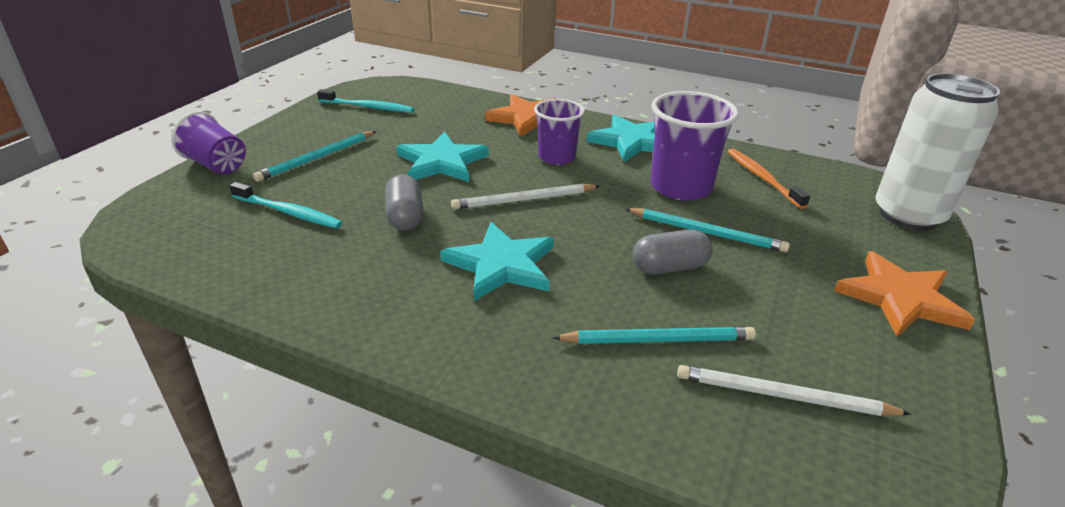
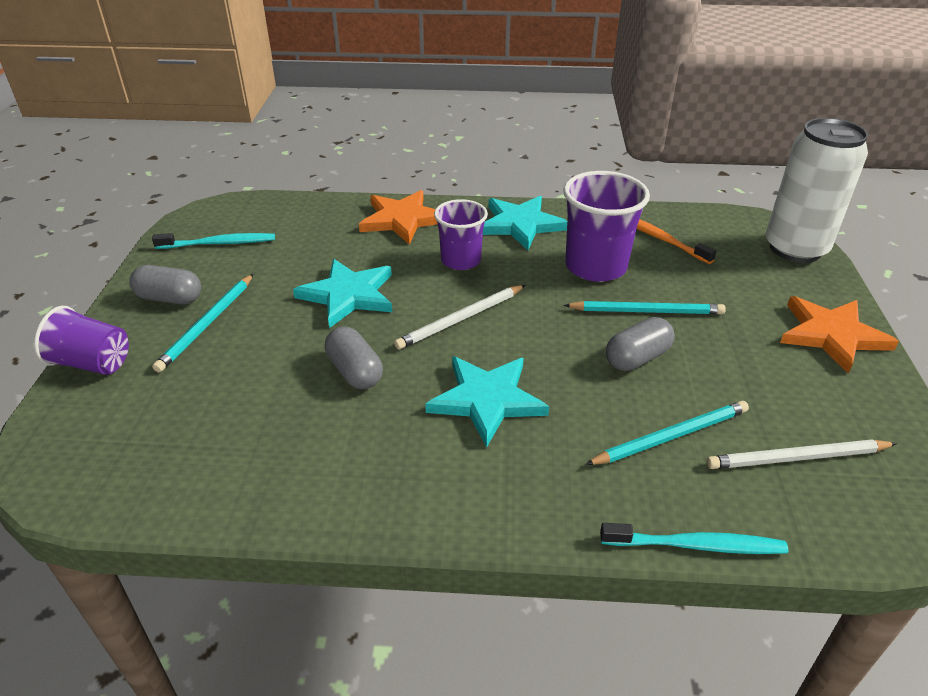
camera: 20 degrees left, 5 degrees up
(289, 212) = (225, 401): turquoise toothbrush -> turquoise toothbrush (697, 545)
(304, 135) = (170, 298): none -> grey capsule

